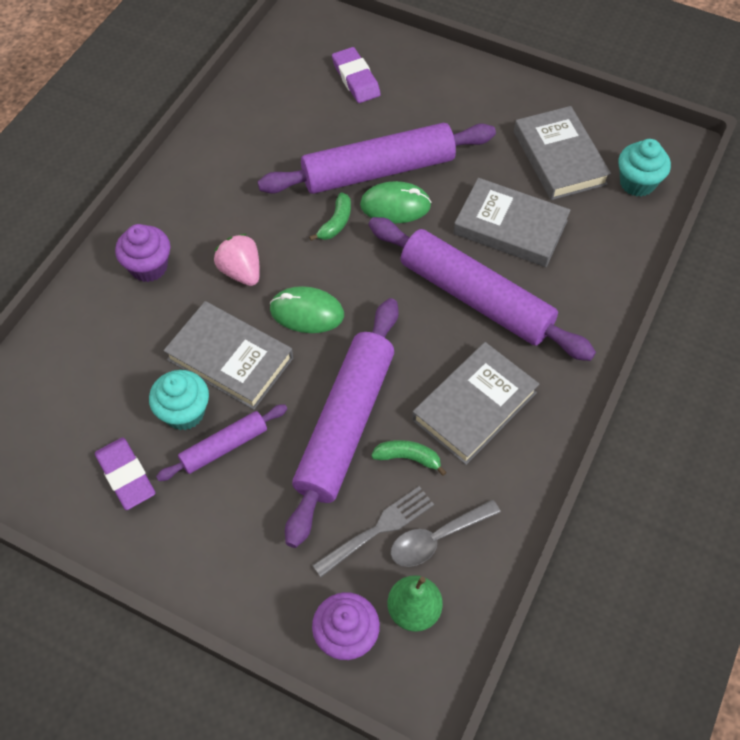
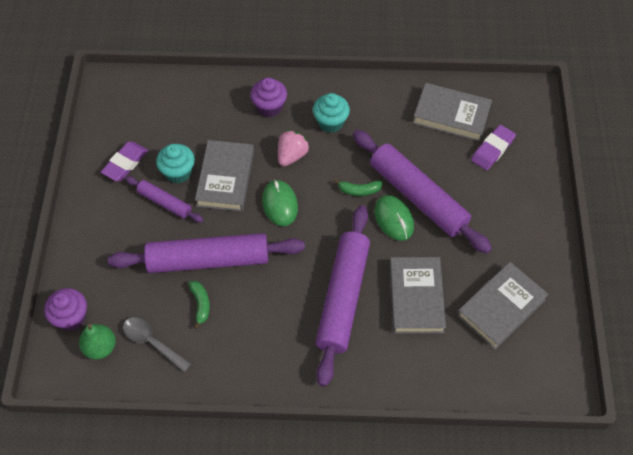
camera: 65 degrees right, 0 degrees up
(377, 530) = (144, 307): grey fork -> none
(474, 406) = (256, 329): grey book -> grey book (451, 115)
(637, 183) = (509, 370): turquoise cupcake -> turquoise cupcake (330, 122)

